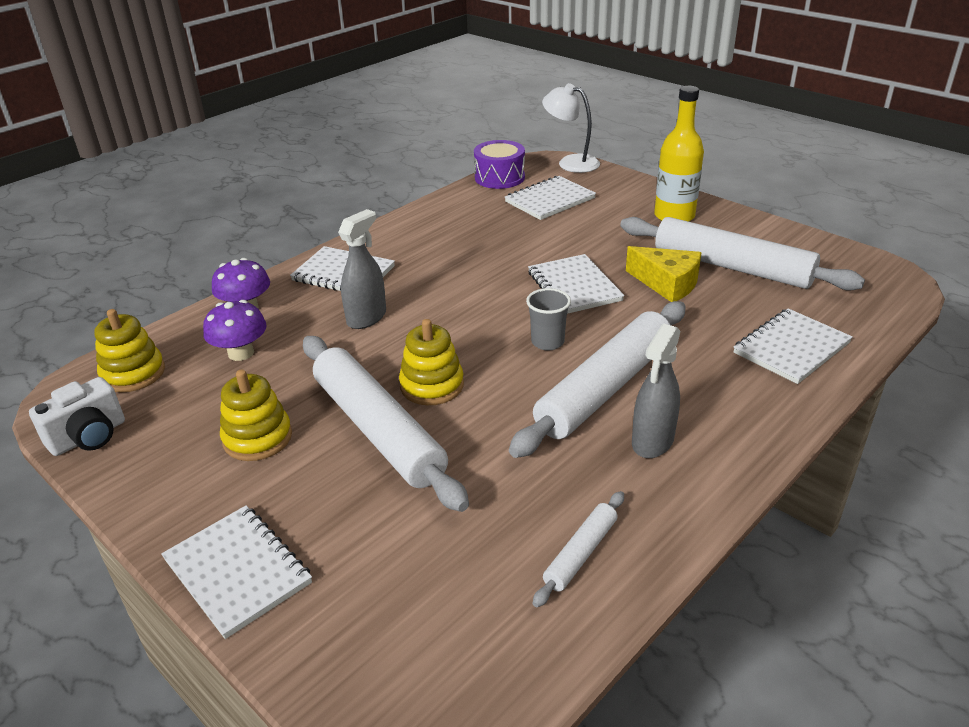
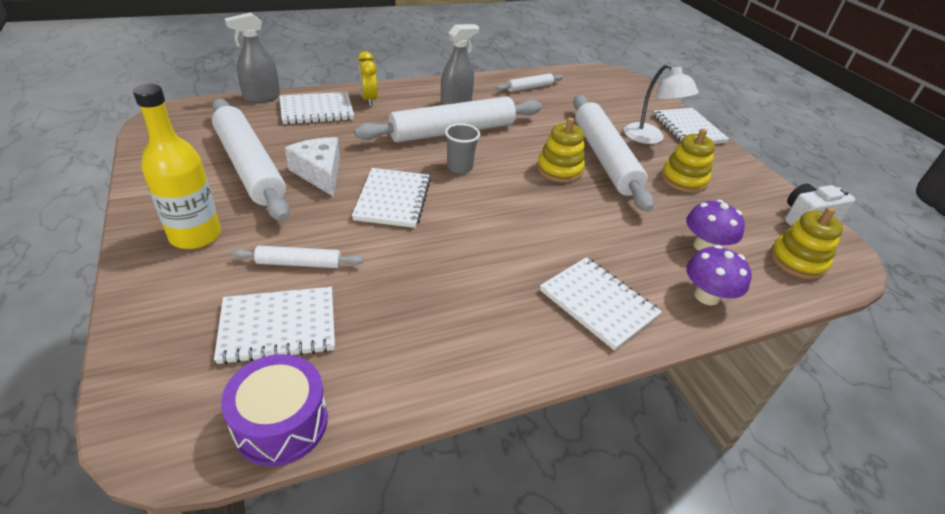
camera: 160 degrees left, 5 degrees up
(367, 317) = (588, 239): grey spray bottle -> grey spray bottle (261, 97)
(570, 162) = (134, 411): white lamp -> white lamp (649, 138)
(583, 226) = (299, 263): none -> white rolling pin
(667, 283) = (320, 173): yellow cheese -> white cheese
(767, 392) = (368, 100): none -> yellow clock

